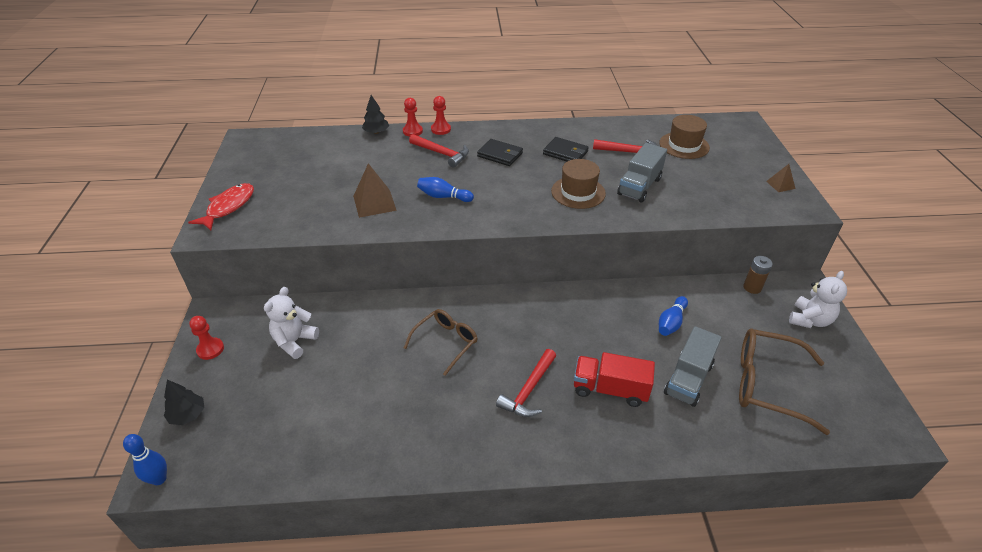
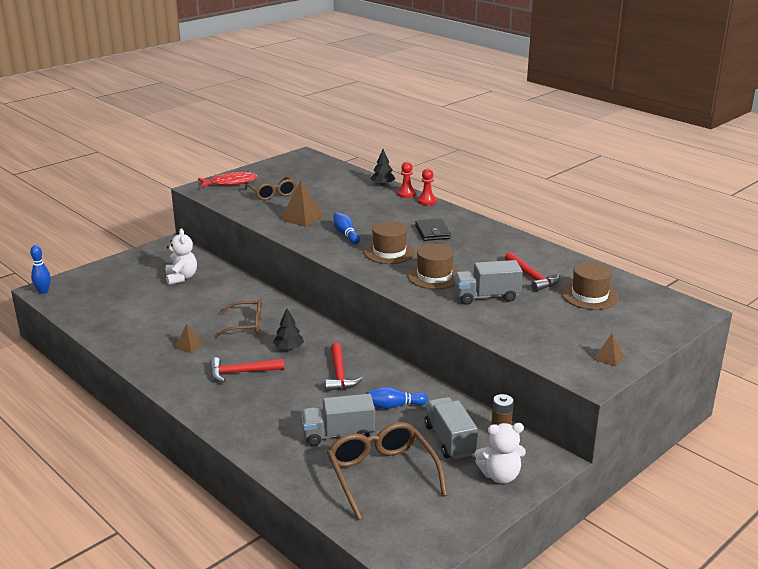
camera: 50 degrees right, 15 degrees down
(188, 415) = (91, 276): black tree -> black tree (288, 348)
(210, 349) = (144, 258): red pawn -> none
(294, 341) = (181, 277): white teddy bear -> white teddy bear turned 90 degrees clockwise
(297, 195) = (272, 194): none -> brown glasses
(438, 404) = (188, 345): none -> brown pyramid
(442, 154) = (396, 214): red hammer -> red hammer (339, 374)
(508, 192) = (389, 252): none -> brown hat
(565, 153) = (481, 253): black wallet -> none
(610, 389) = (283, 404): red truck -> none
(744, 319) = (449, 440): none -> grey truck

